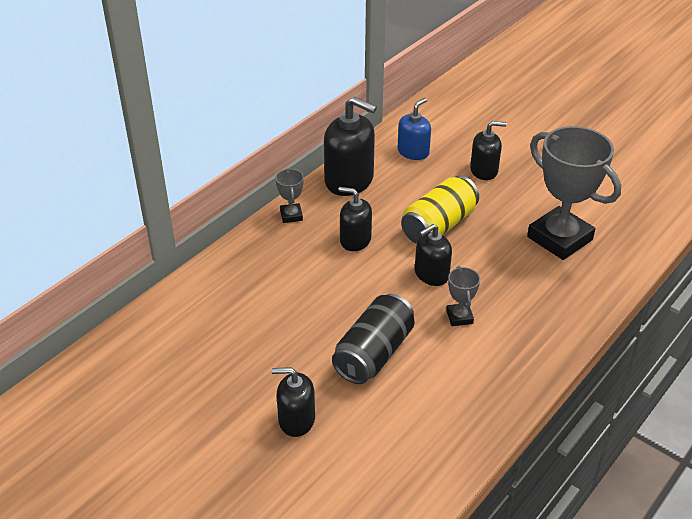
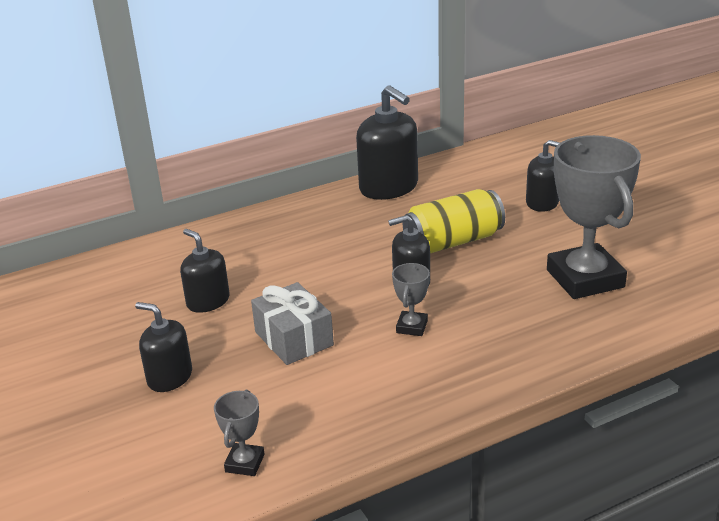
camera: 25 degrees right, 10 degrees down
(291, 215) = (307, 206): grey trophy -> grey trophy (244, 463)
(355, 240) = (354, 238): black soap dispenser -> black soap dispenser (208, 301)
(374, 353) = (294, 338): black can -> grey gift
(413, 152) = (475, 174): blue soap dispenser -> none

